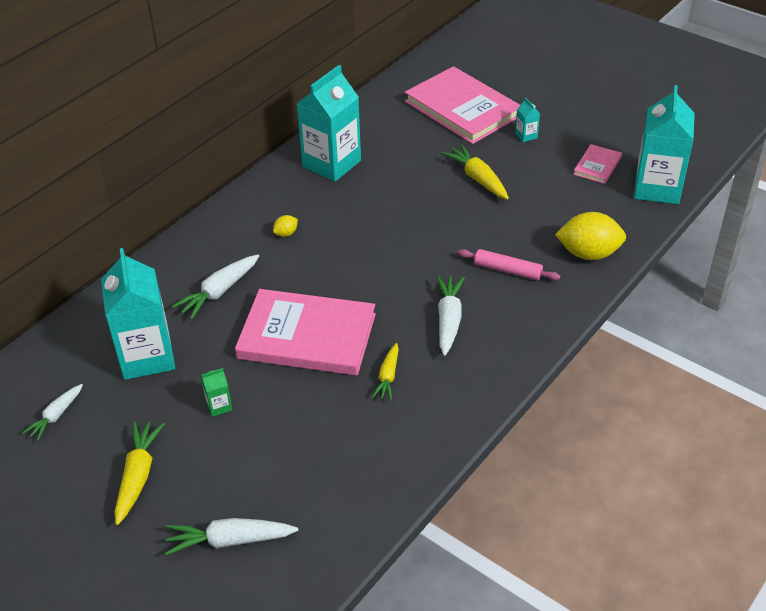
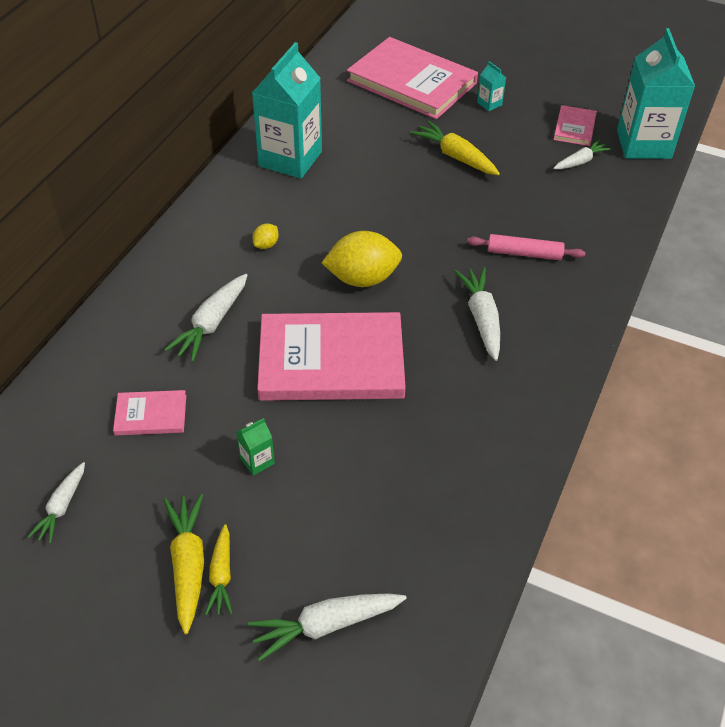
camera: 15 degrees left, 5 degrees up
(147, 356) = (151, 415): turquoise carton -> pink book
(388, 377) = (438, 394): yellow carrot -> yellow carrot (221, 575)
(588, 254) = (601, 224): yellow lemon -> yellow lemon (362, 278)
(591, 196) = (580, 161): none -> white carrot

